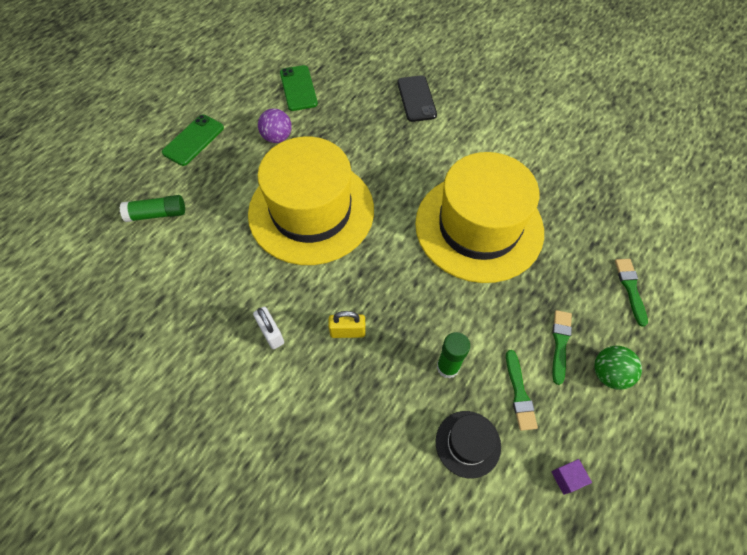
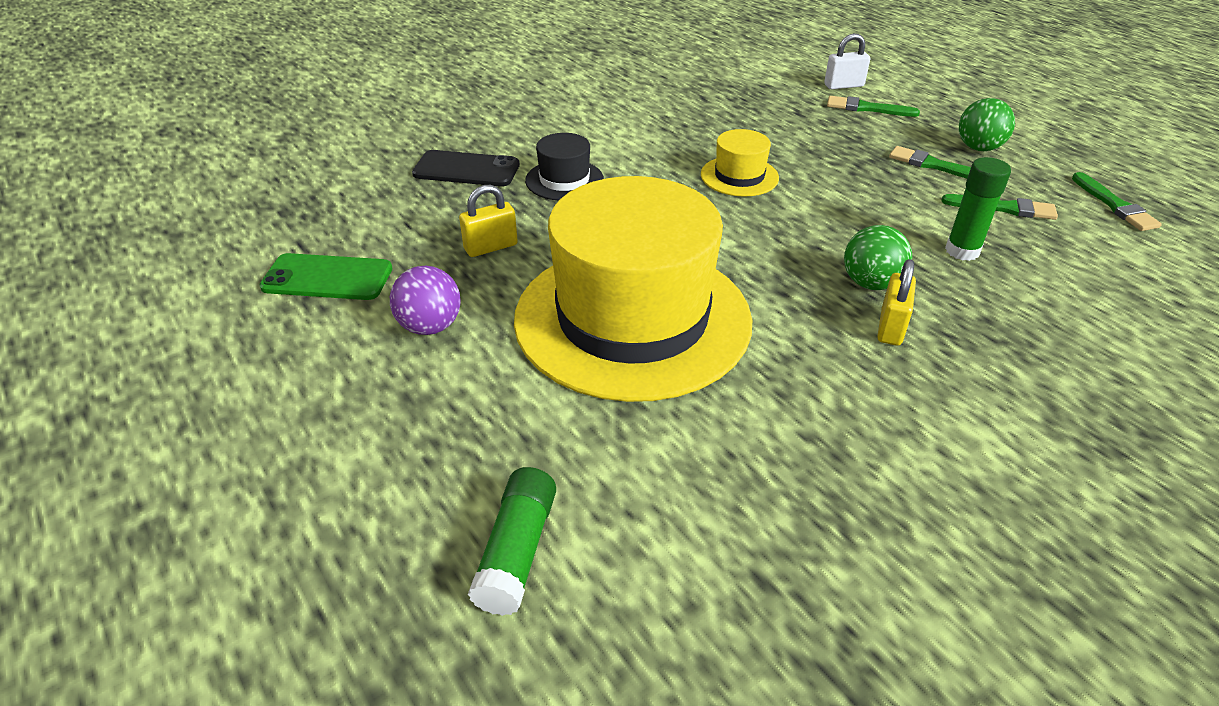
camera: 70 degrees left, 20 degrees down
(193, 140) = (337, 451): green phone -> none
(271, 333) = (879, 416): white padlock -> white padlock (844, 85)
(348, 136) = (491, 247): none -> yellow padlock
(387, 317) = (870, 283): none -> green ball
(468, 443) = (1077, 261): black hat -> black hat (564, 180)
(479, 227) = (739, 176): yellow hat -> yellow hat, size x0.41
(567, 478) = (1115, 205): purple cube -> green brush

